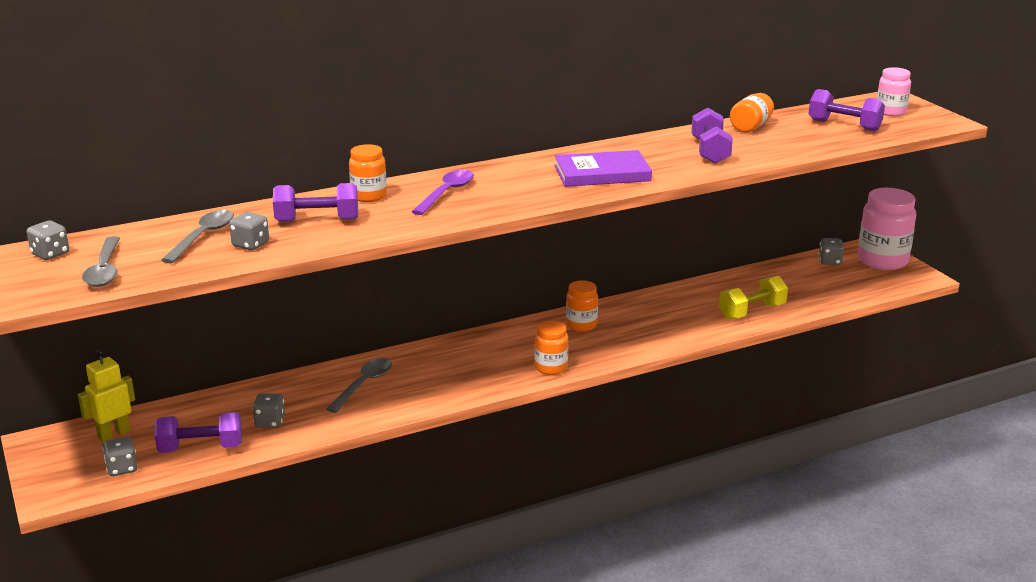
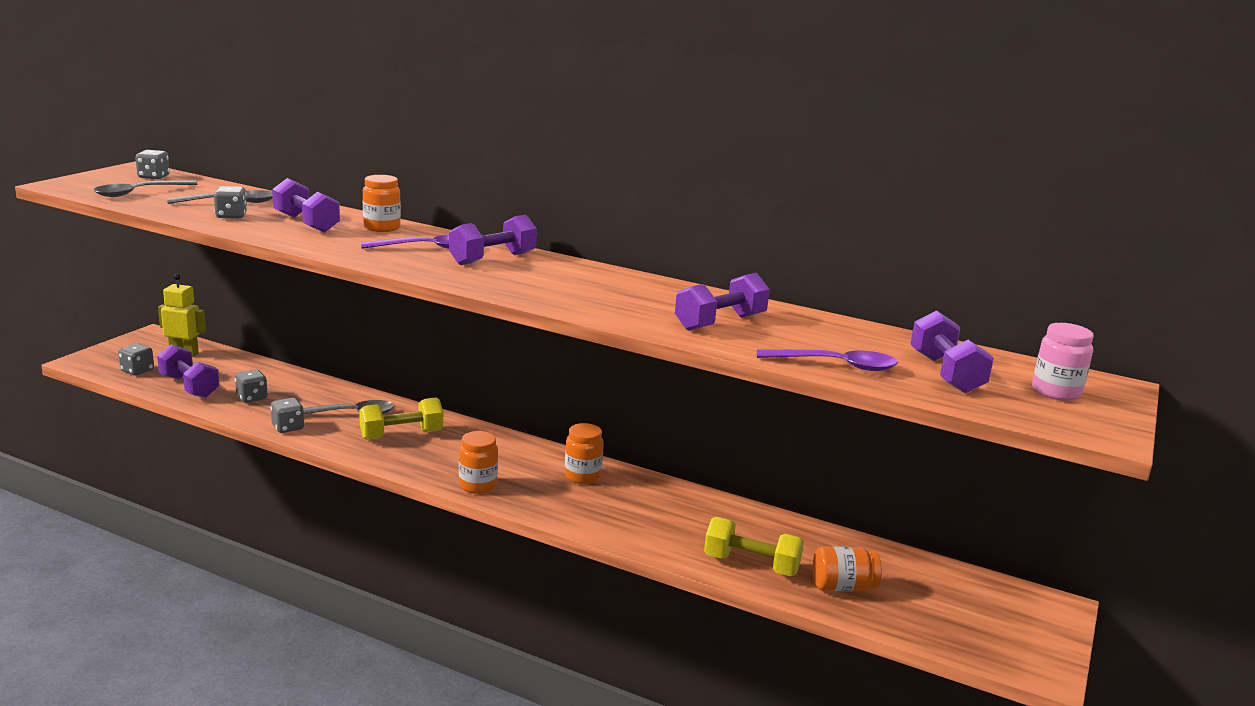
camera: 50 degrees right, 5 degrees down
(431, 373) = (401, 435): none -> yellow dumbbell
(501, 179) = (493, 259): none -> purple dumbbell
(602, 173) = (572, 290): purple book -> none
(751, 127) = (835, 328): orange jar -> orange jar (842, 587)
(808, 146) = (836, 365): none -> purple spoon
(830, 261) = (961, 584): grey dice -> grey dice (288, 427)
(882, 260) = (1032, 624): pink jar -> none

